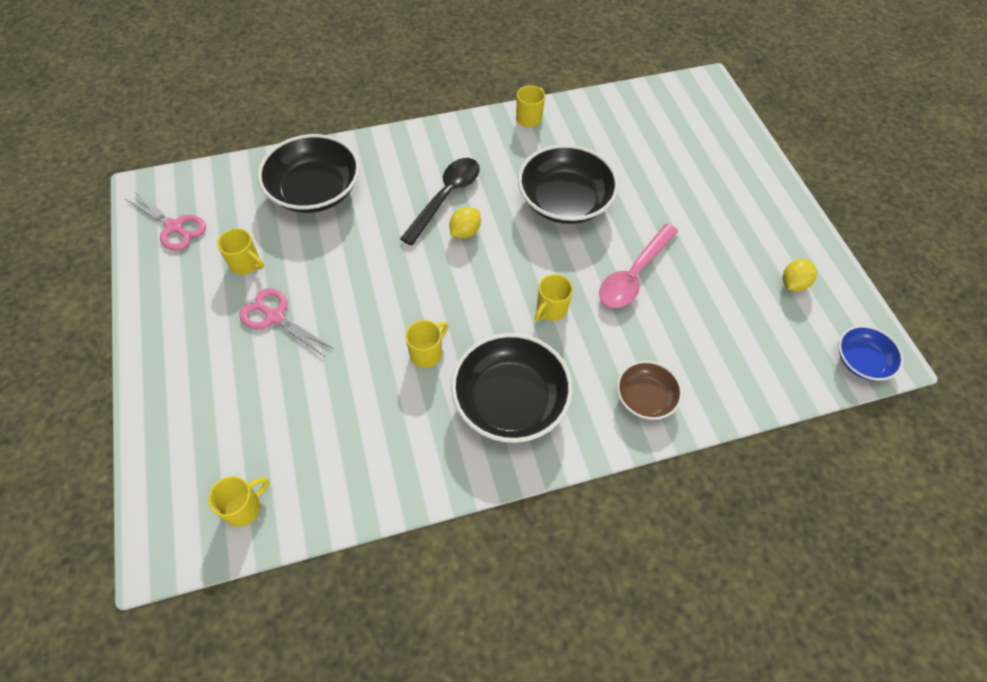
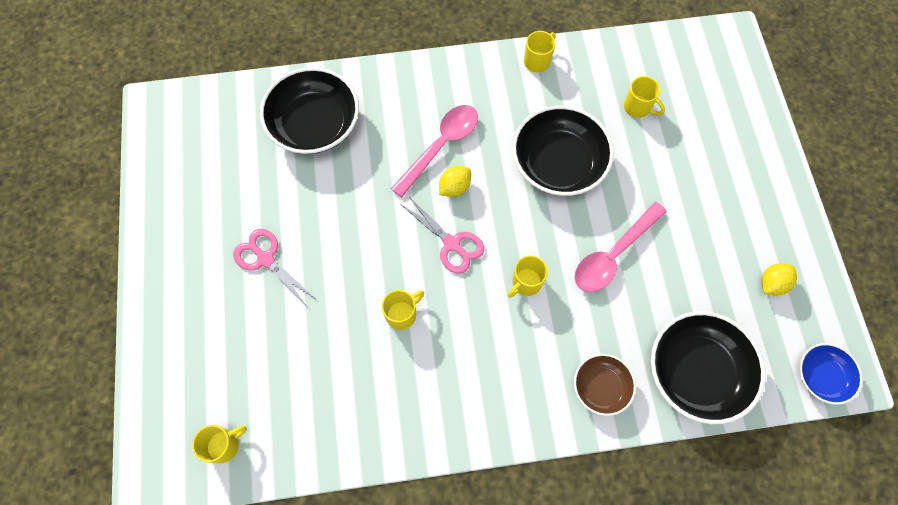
camera: 10 degrees right, 10 degrees up
(174, 227) = (179, 151): pink scissors -> pink scissors (452, 244)
(246, 264) = (243, 199): yellow mug -> yellow mug (638, 107)
(446, 197) = (441, 146): black spoon -> pink spoon
(510, 400) = (473, 373): black bowl -> black bowl (696, 372)

